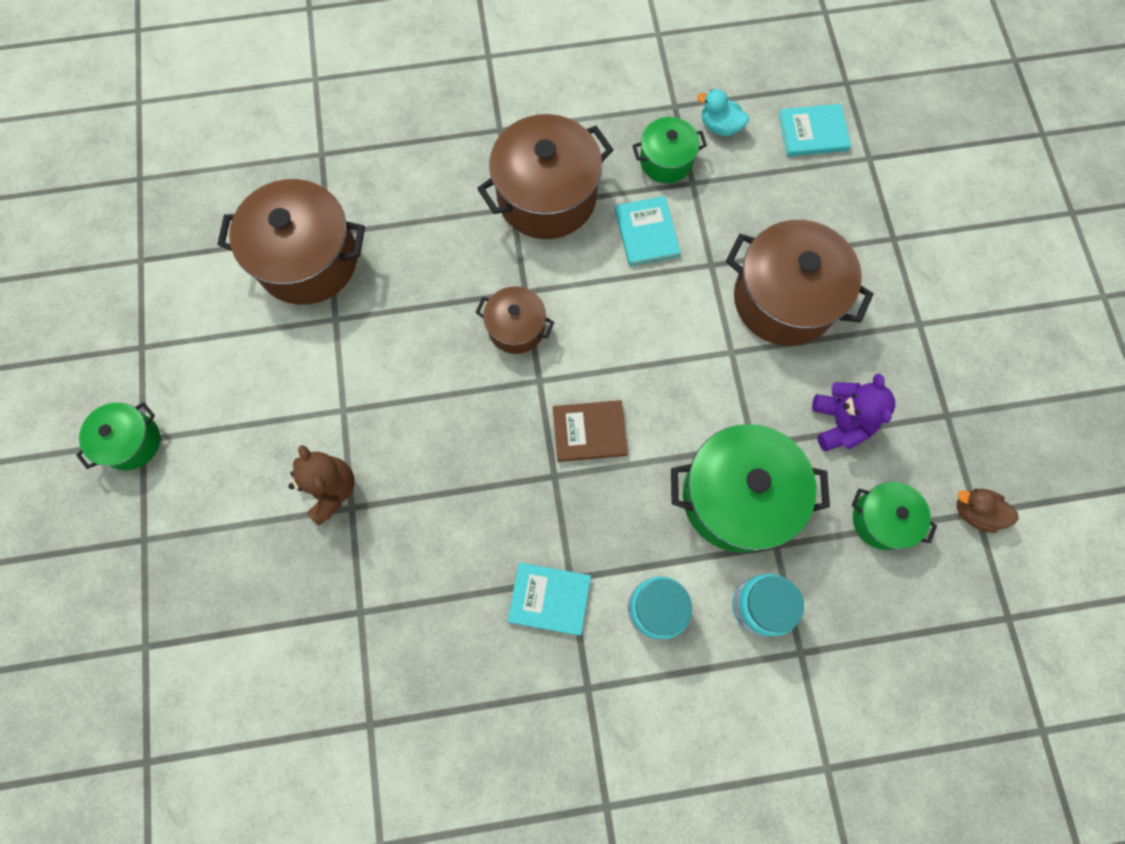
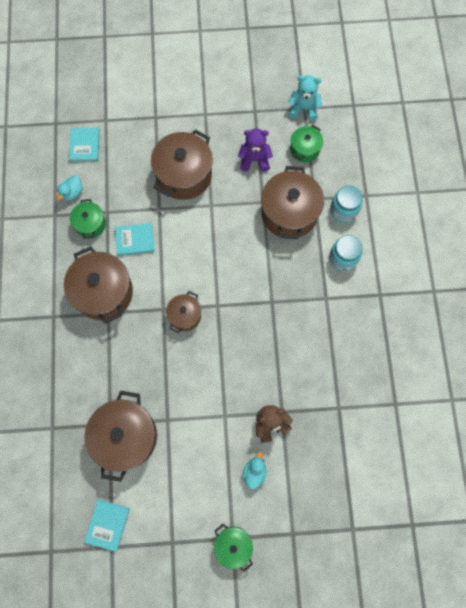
camera: 85 degrees left, 0 degrees up
(248, 467) = (254, 471): none -> turquoise duck
(549, 599) = (336, 309): turquoise book -> turquoise book (107, 524)
(589, 432) = (249, 281): brown book -> none
(737, 497) = (289, 213): green pot -> brown pot
(974, 512) = (303, 109): brown duck -> turquoise teddy bear

